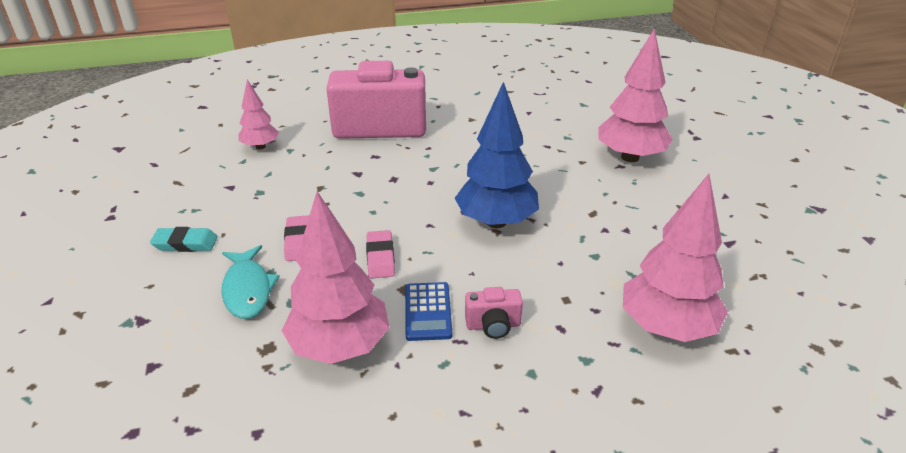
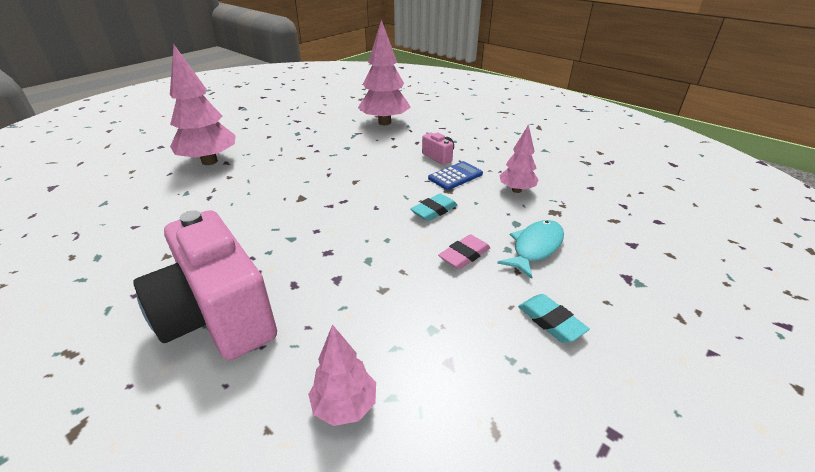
camera: 125 degrees left, 0 degrees up
(340, 347) = (516, 190): pink tree -> pink tree, size x0.56
(380, 258) = (434, 210): pink eraser -> turquoise eraser
(496, 222) = (345, 184): blue tree -> none

